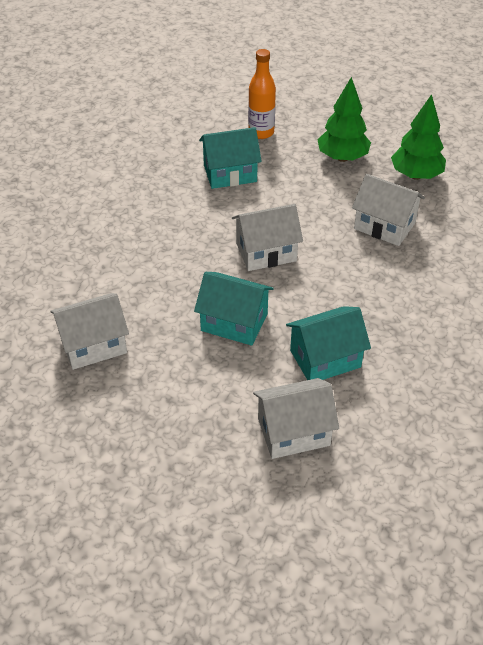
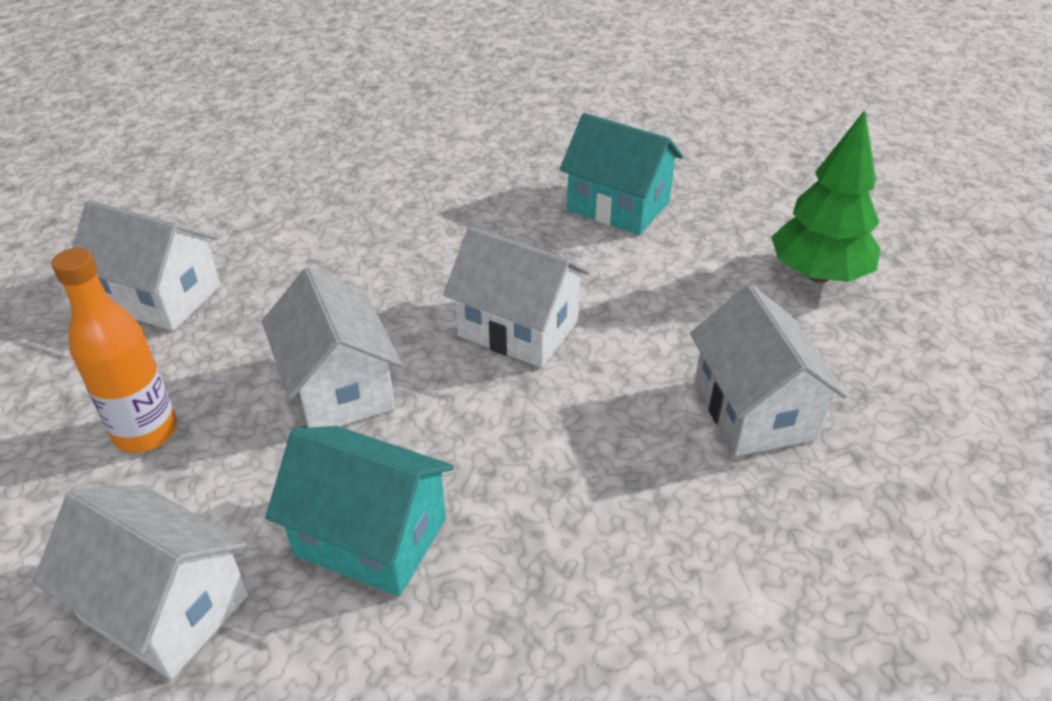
camera: 45 degrees right, 5 degrees down
(234, 322) = (339, 388): turquoise house -> white house
(261, 132) = (735, 181): orange bottle -> orange bottle (146, 432)
(416, 175) = (918, 370): green tree -> none

